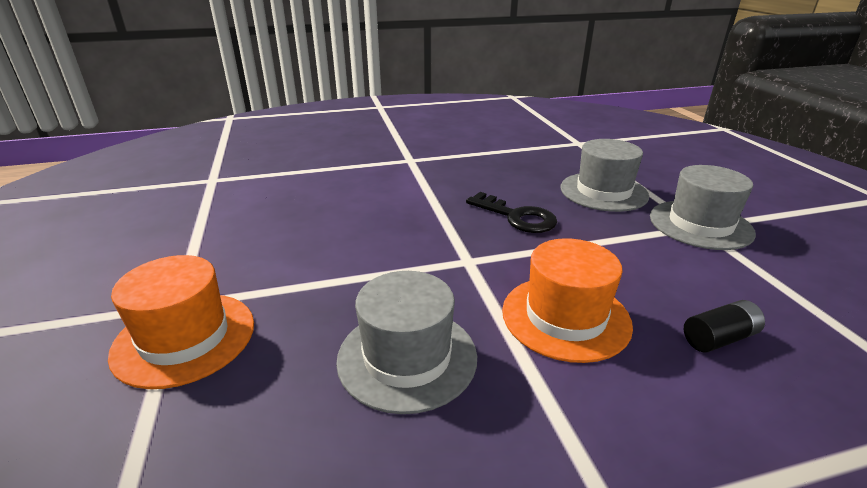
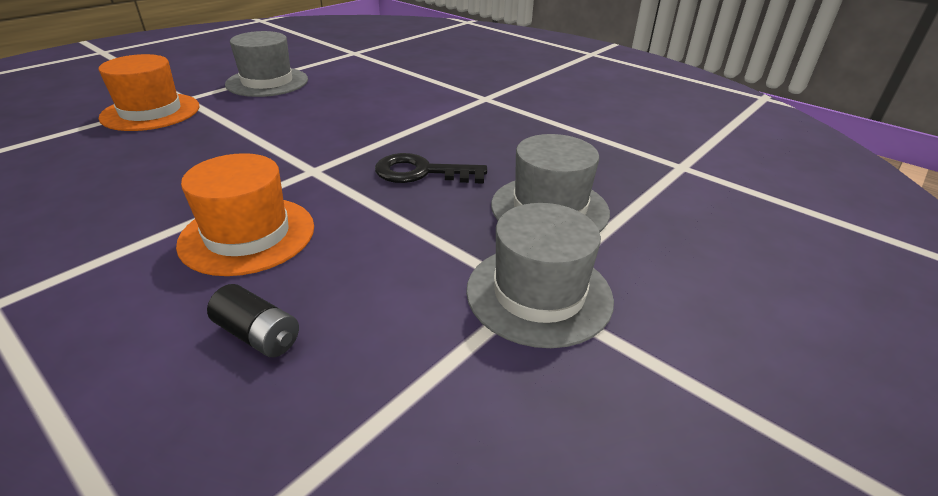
camera: 55 degrees right, 5 degrees up
(407, 357) = (157, 181): grey hat -> grey hat (267, 82)
(517, 217) = (421, 172): black key -> black key turned 90 degrees clockwise

